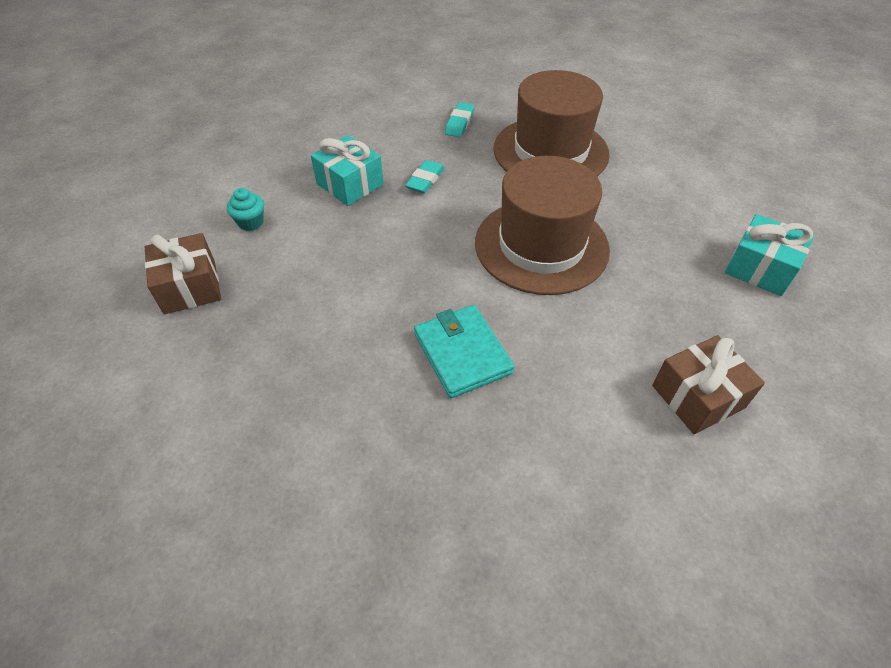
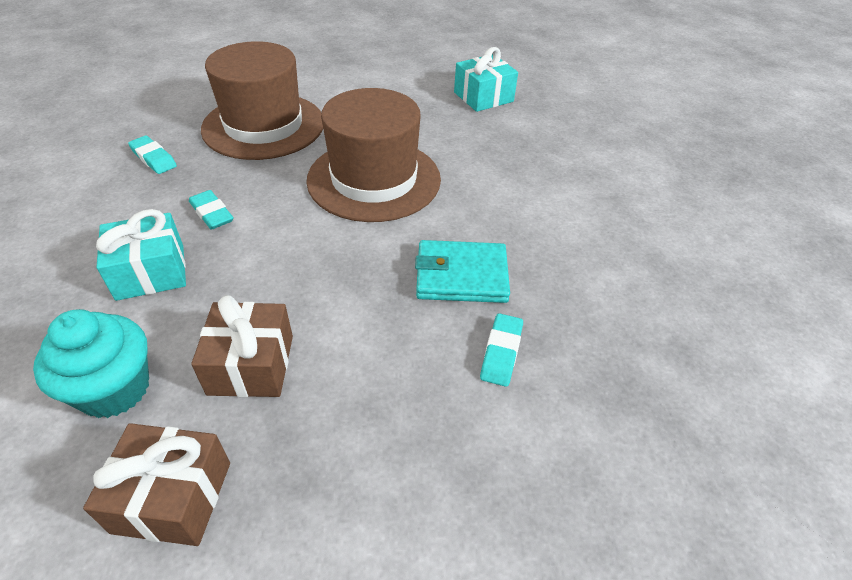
camera: 65 degrees left, 5 degrees down
(251, 222) = (114, 389): turquoise cupcake -> turquoise cupcake, size x1.80
(389, 414) = (501, 352): none -> turquoise eraser
(697, 396) = (576, 173): brown gift -> brown gift (251, 364)

